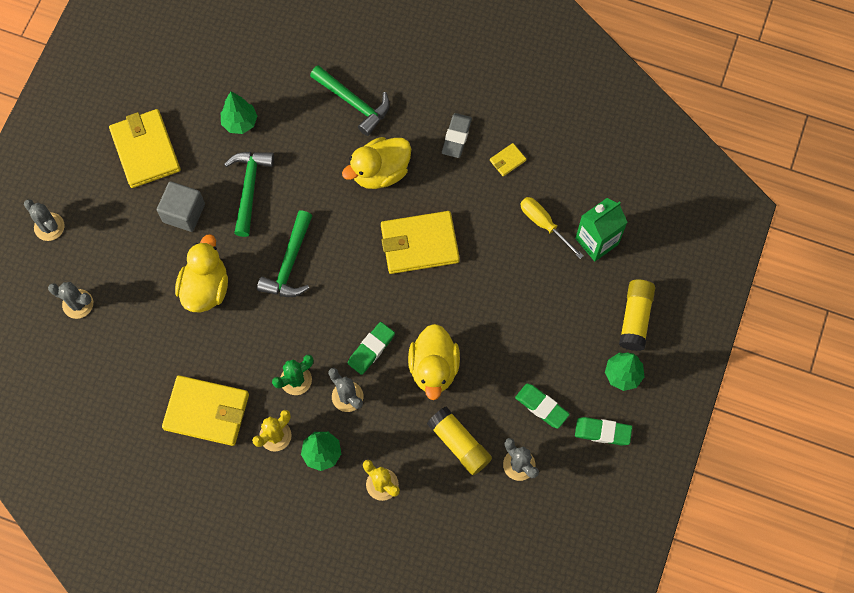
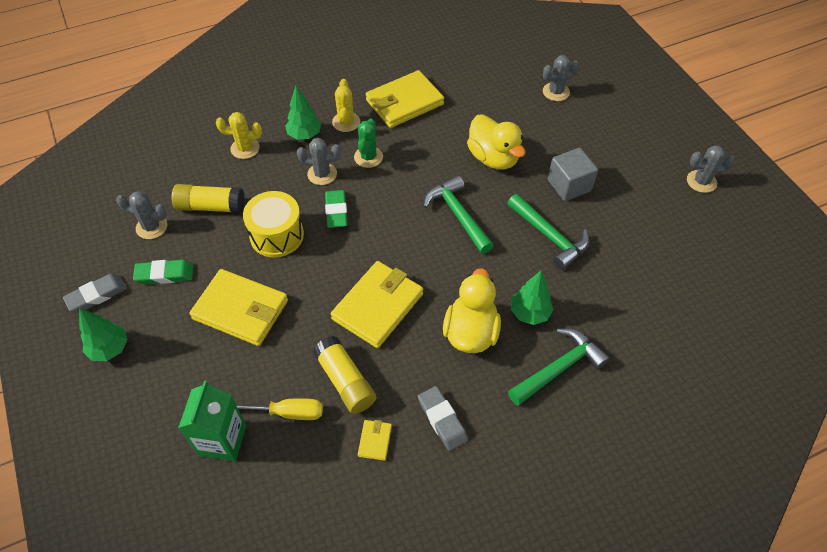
camera: 135 degrees right, 15 degrees down
(49, 227) = (634, 112): grey cactus -> grey cactus (701, 181)
(145, 150) = (650, 199): yellow wallet -> yellow wallet (241, 309)
(240, 122) = (619, 273): green tree -> green tree (529, 313)
(354, 103) = (559, 368): green hammer -> green hammer turned 150 degrees clockwise
(434, 368) = (277, 235): yellow duck -> yellow drum
(602, 432) = (97, 295): green eraser -> grey eraser
(635, 318) = (131, 403): yellow glue stick -> yellow glue stick (345, 381)

